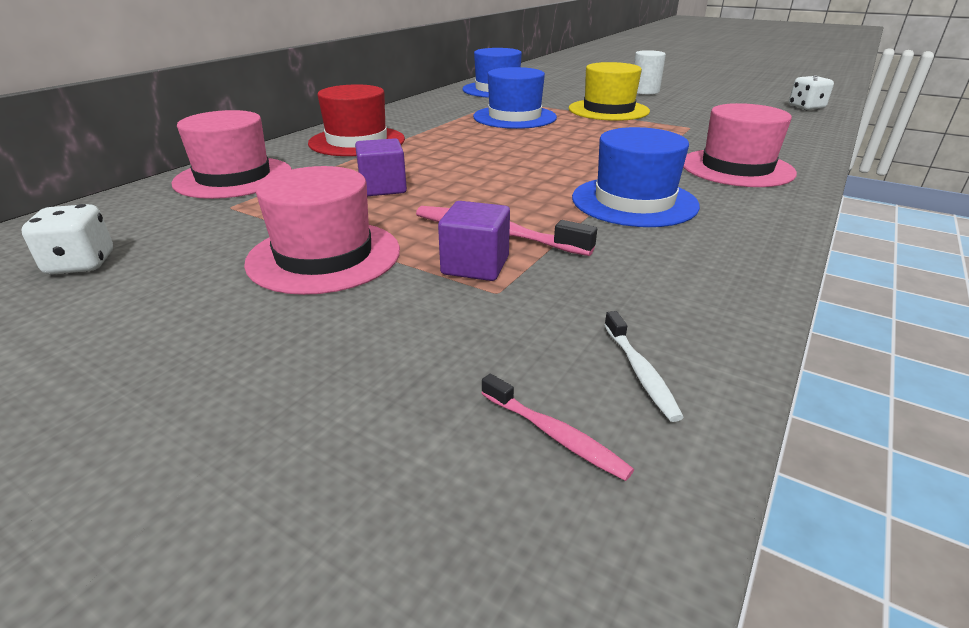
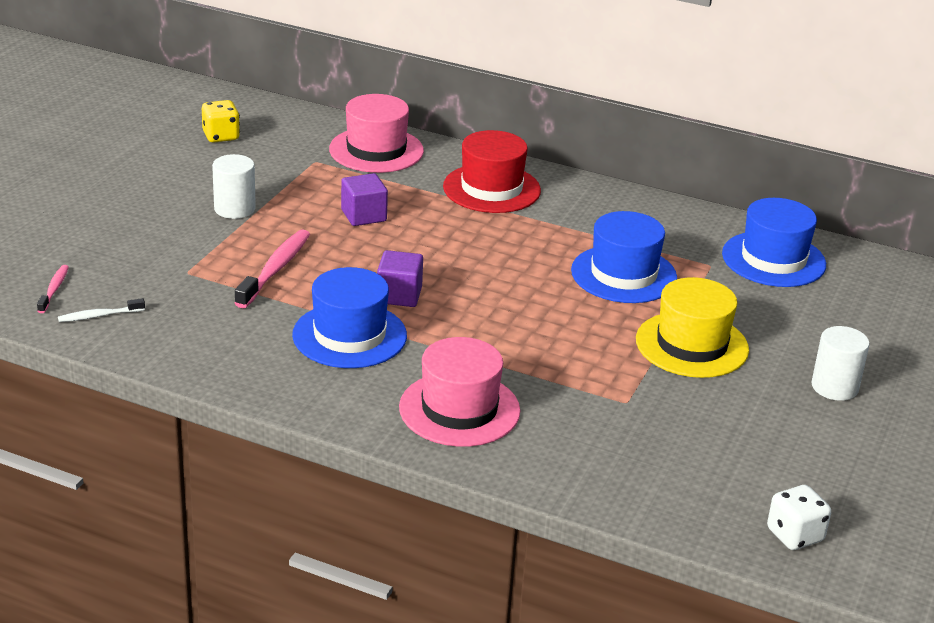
camera: 80 degrees right, 0 degrees up
(81, 264) = (221, 136): white dice -> yellow dice
(324, 256) = (234, 209): pink hat -> white cylinder
(475, 266) = (222, 263): purple cube -> purple cube (399, 295)
(555, 435) = (54, 289): pink toothbrush -> pink toothbrush turned 150 degrees clockwise

